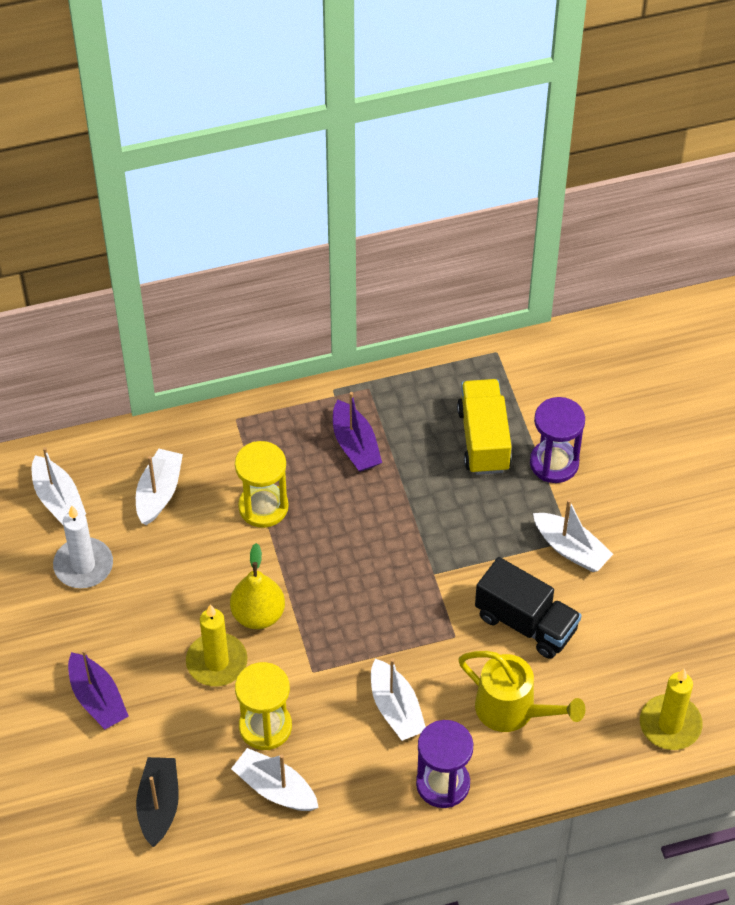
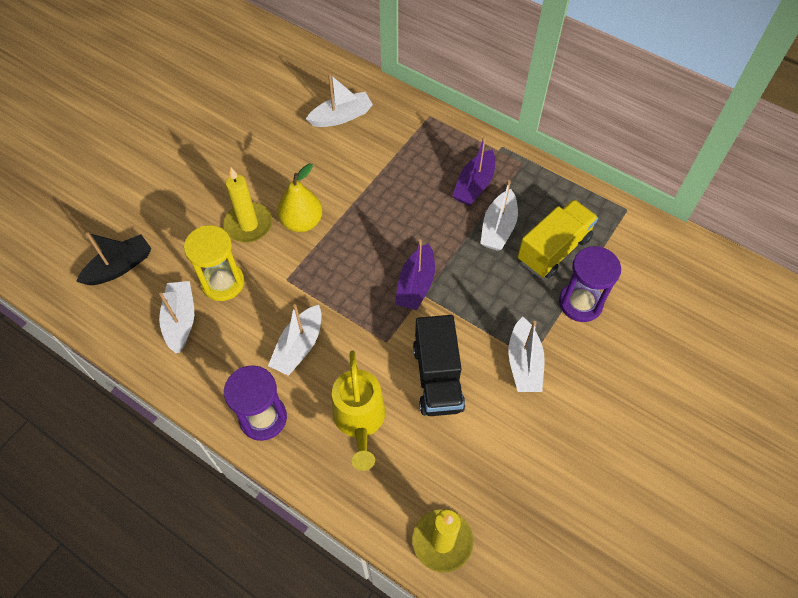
camera: 50 degrees right, 5 degrees up
(58, 499) = (292, 77): white boat -> white boat (498, 228)
(83, 565) = (258, 117): white candle -> none
(97, 699) = (172, 185): purple boat -> purple boat (416, 285)
(263, 507) = (382, 171): yellow hourglass -> none

